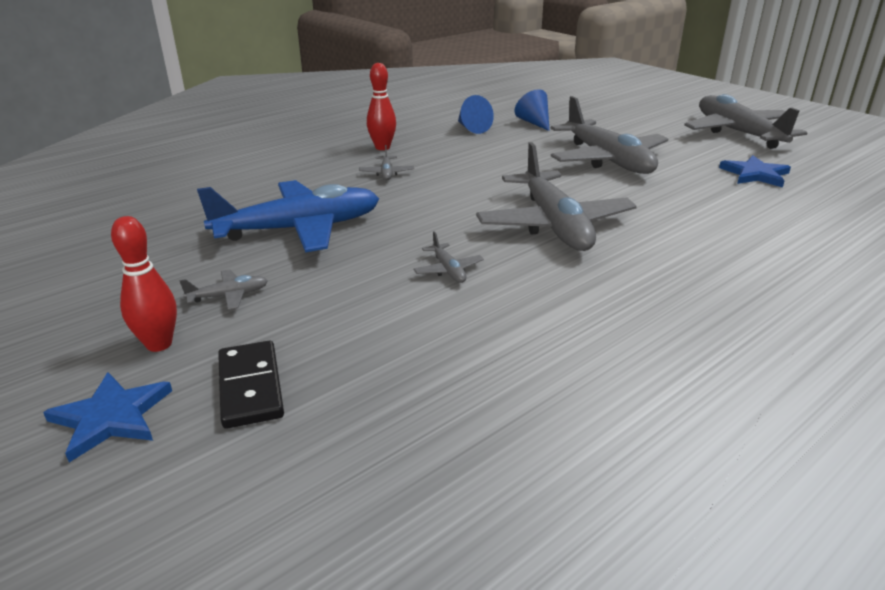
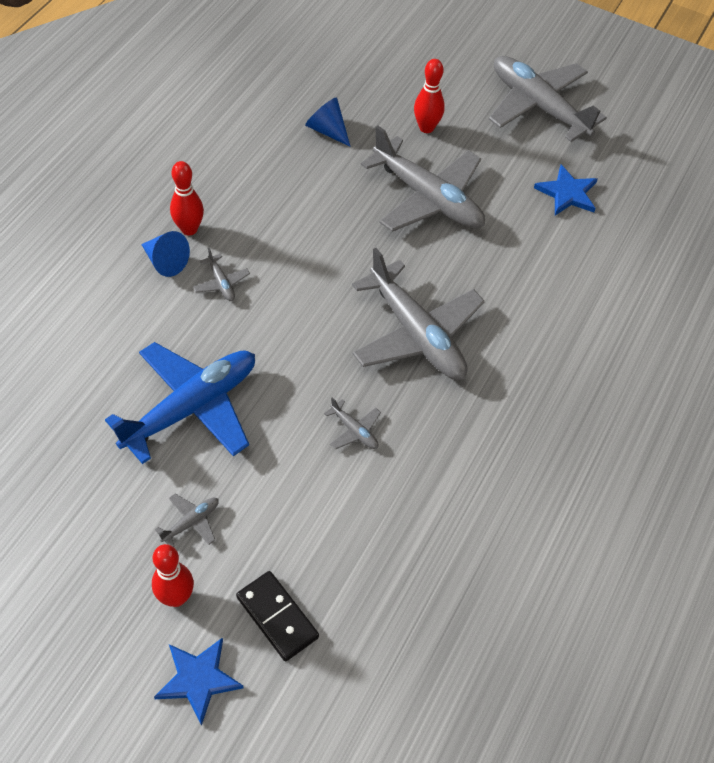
camera: 25 degrees left, 25 degrees up
(472, 128) = (266, 160): blue cone -> blue cone (165, 261)
(624, 131) = (426, 128): none -> red bowling pin

